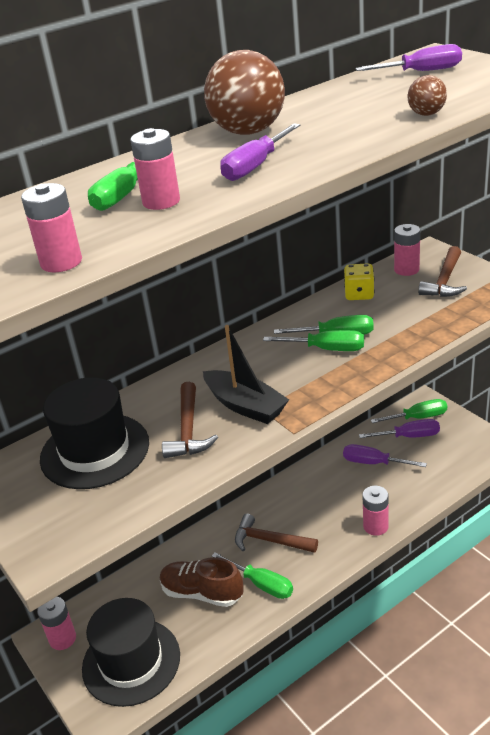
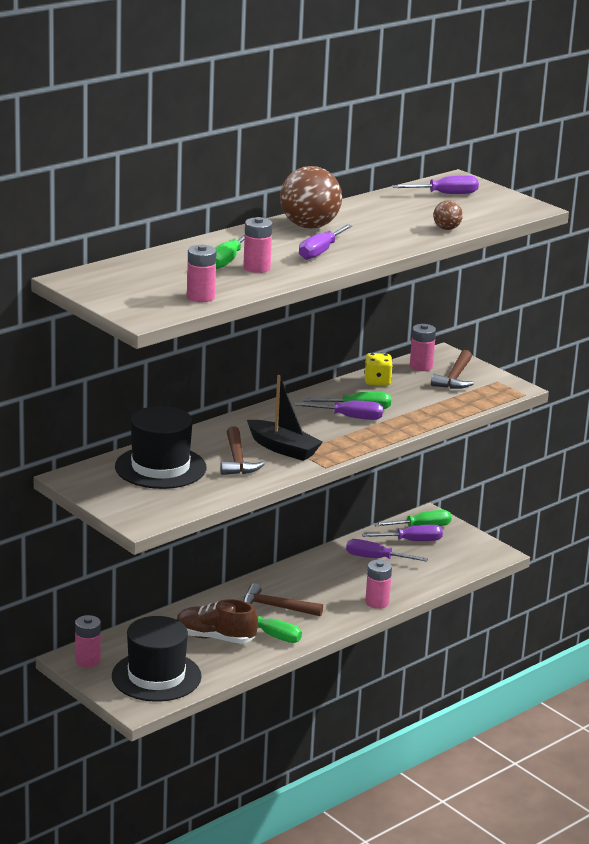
camera: 10 degrees left, 10 degrees down
(326, 349) = (349, 417): green screwdriver -> purple screwdriver

